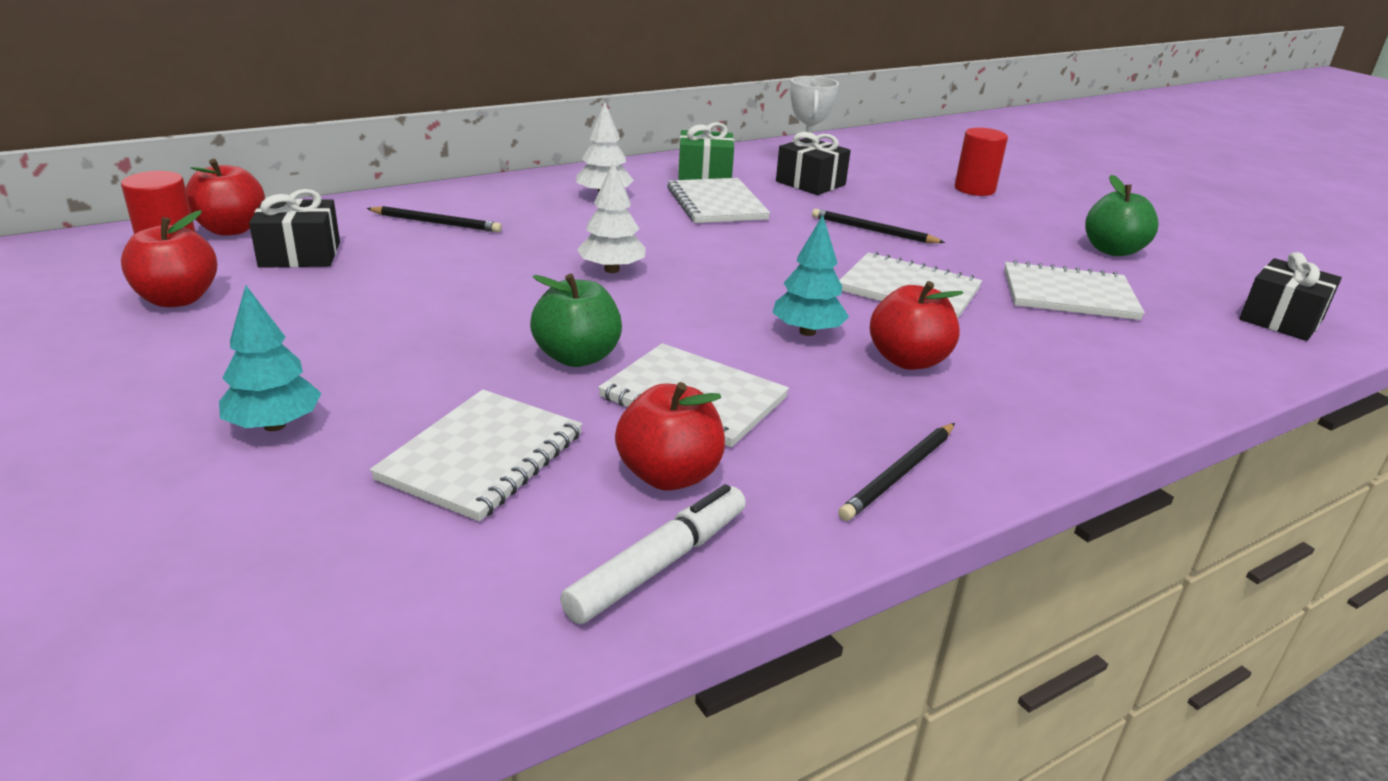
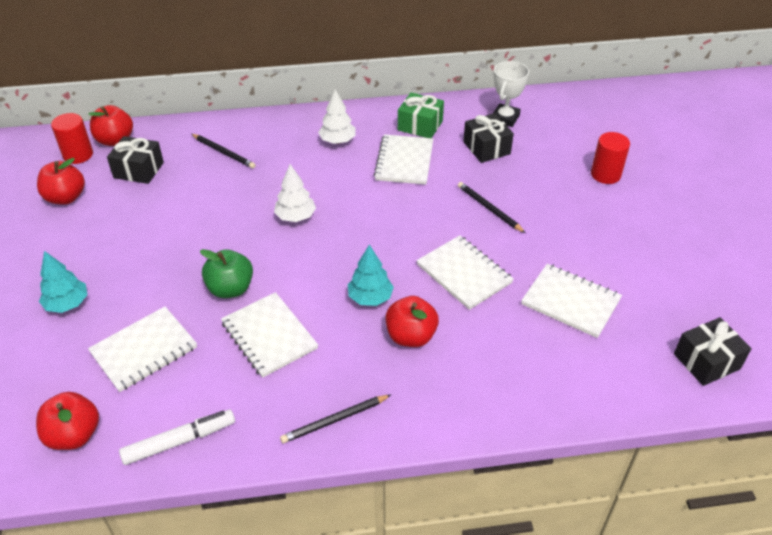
camera: 25 degrees right, 15 degrees up
(669, 475) = (220, 387): red apple -> red apple (74, 435)
(1112, 250) = (649, 263): green apple -> none

